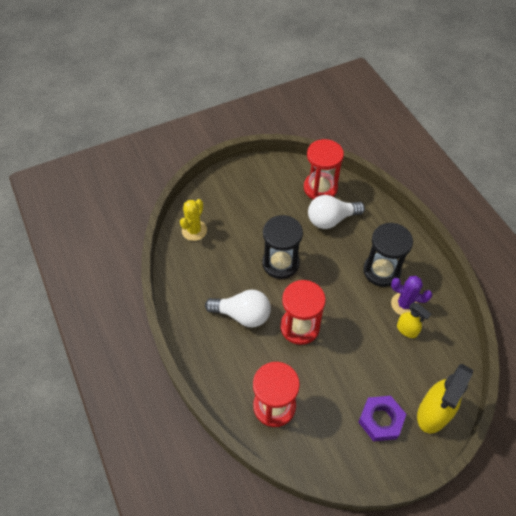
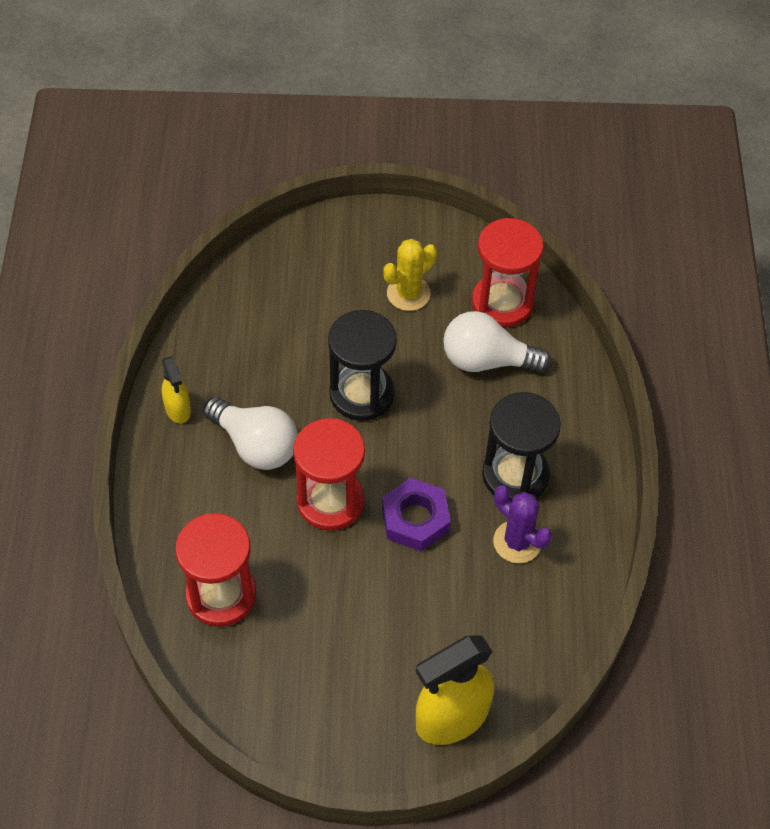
camera: 25 degrees right, 0 degrees up
(194, 230) = (260, 287): yellow cactus -> yellow cactus (408, 293)
(380, 420) = (365, 688): purple nut -> purple nut (415, 519)
(407, 330) = (494, 581): yellow spray bottle -> yellow spray bottle (178, 409)

